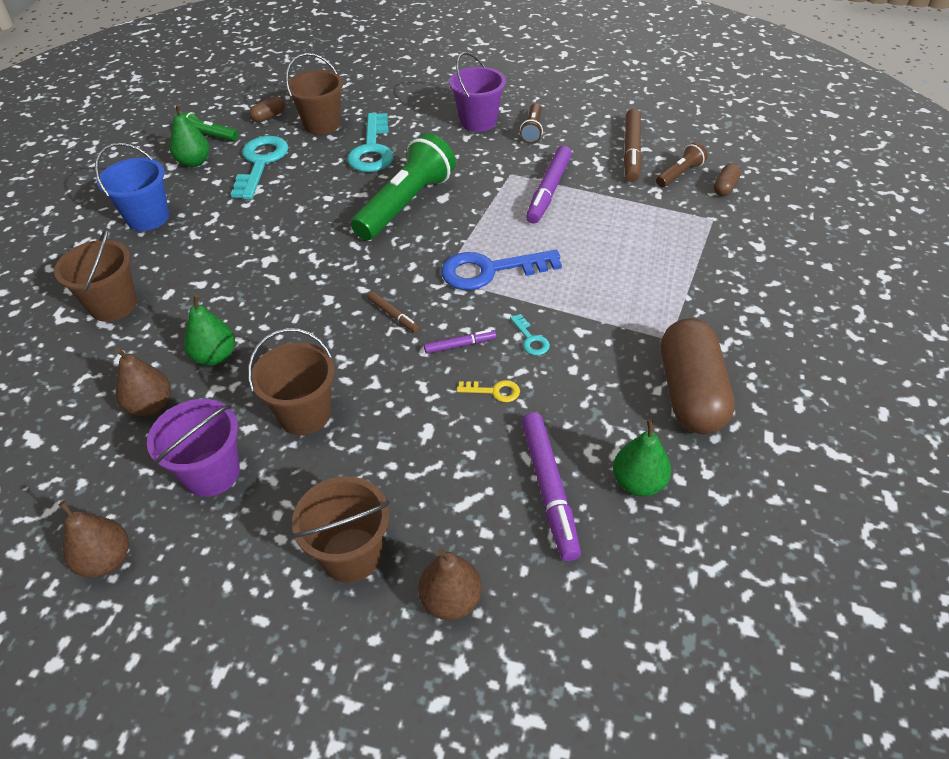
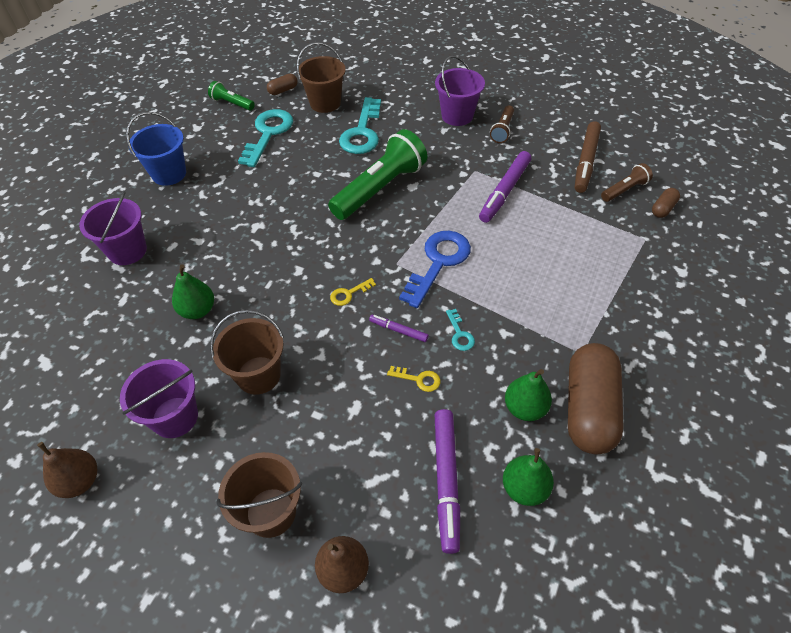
camera: 10 degrees right, 5 degrees up
(113, 305) = (127, 251): brown bucket -> purple bucket
(151, 405) = (139, 347): brown pear -> none
(194, 162) = (215, 126): green pear -> green pear (525, 408)
(393, 315) = (349, 294): brown marker -> yellow key
(460, 345) = (398, 330): purple marker -> purple marker turned 150 degrees counterclockwise
(490, 271) = (438, 262): blue key -> blue key turned 120 degrees clockwise

